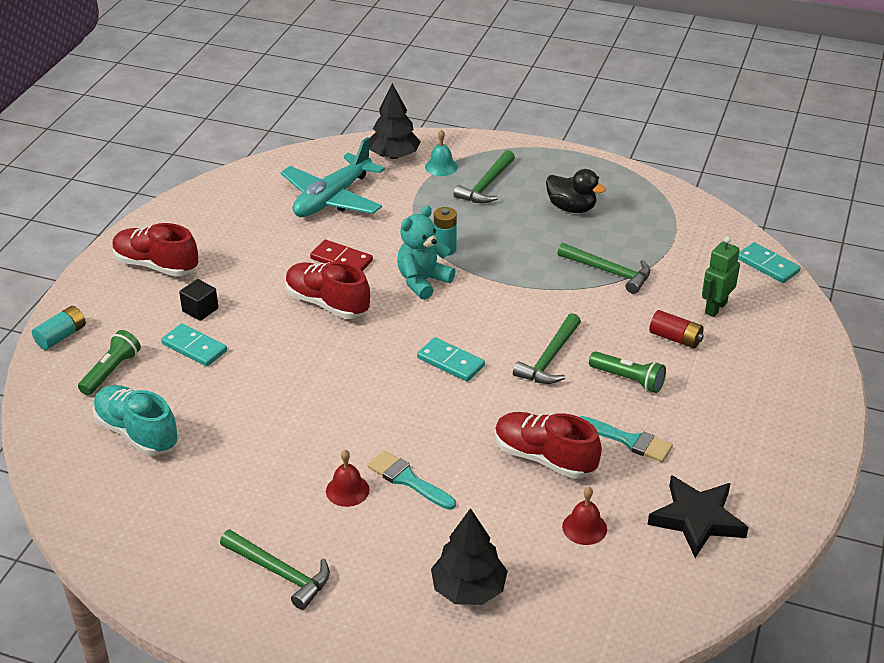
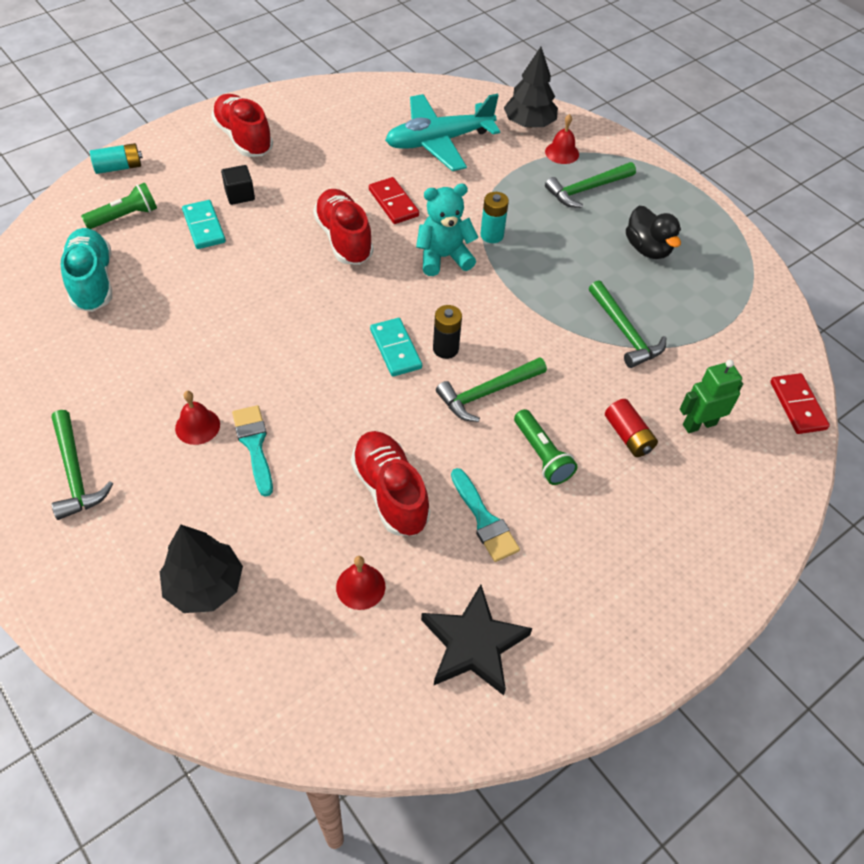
camera: 30 degrees right, 15 degrees up
(441, 166) = (562, 152): turquoise bell -> red bell
(489, 344) = (445, 349): none -> black battery
(767, 265) = (797, 405): turquoise domino -> red domino

